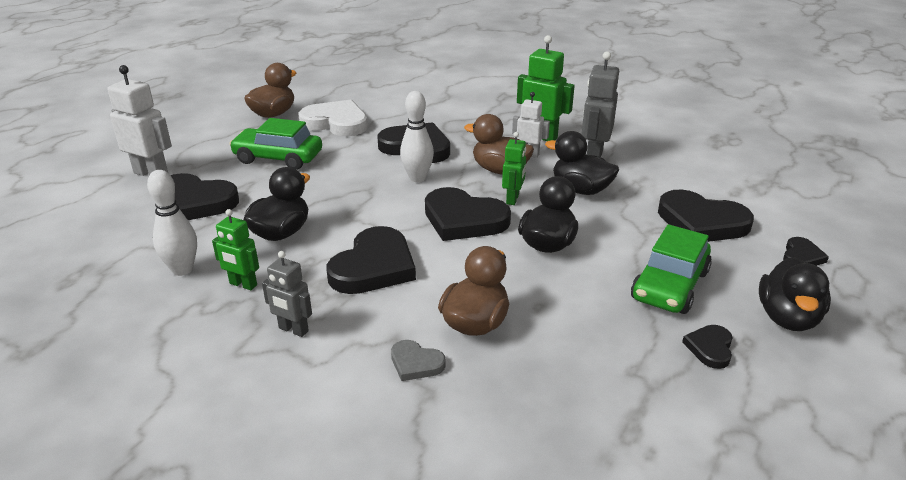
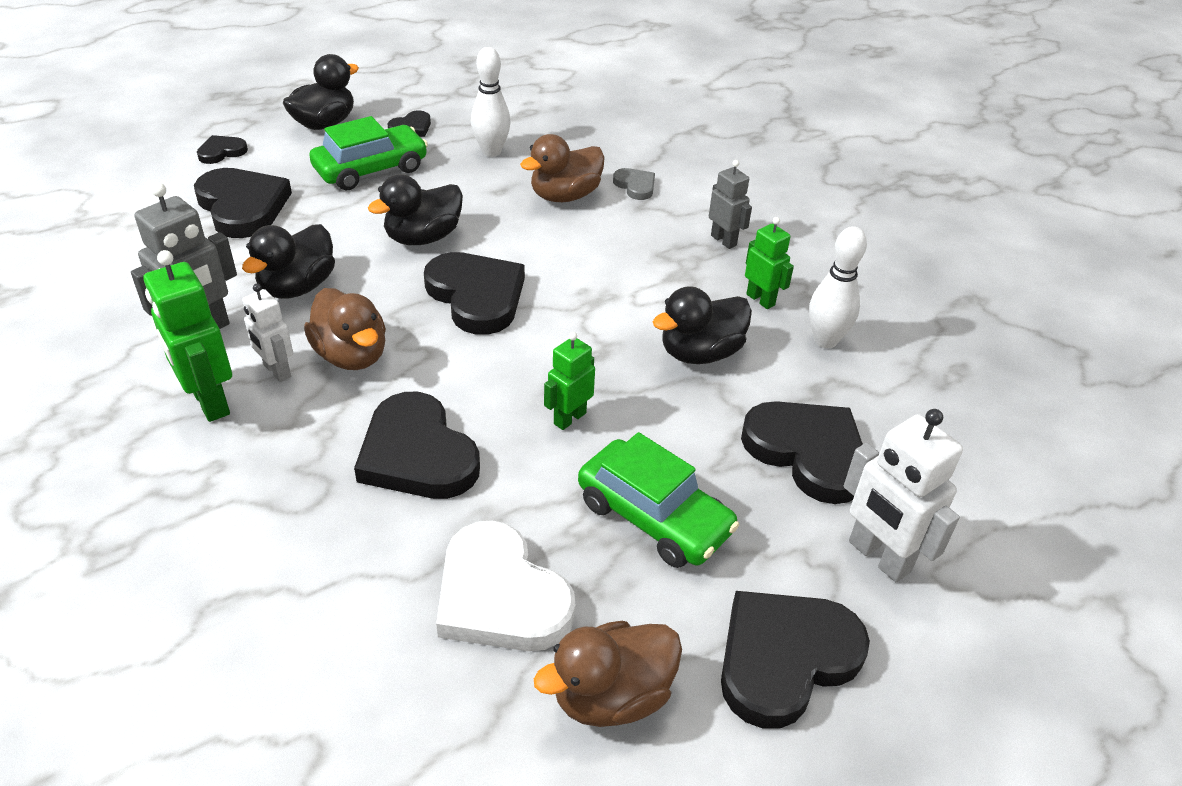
camera: 155 degrees left, 10 degrees up
(374, 266) = (617, 274): black heart -> black heart (784, 658)
(417, 178) = (473, 383): white bowling pin -> white bowling pin (491, 151)
(513, 199) = (391, 303): green robot -> green robot (569, 418)
(580, 190) = (297, 287): black duck -> black duck turned 60 degrees clockwise

